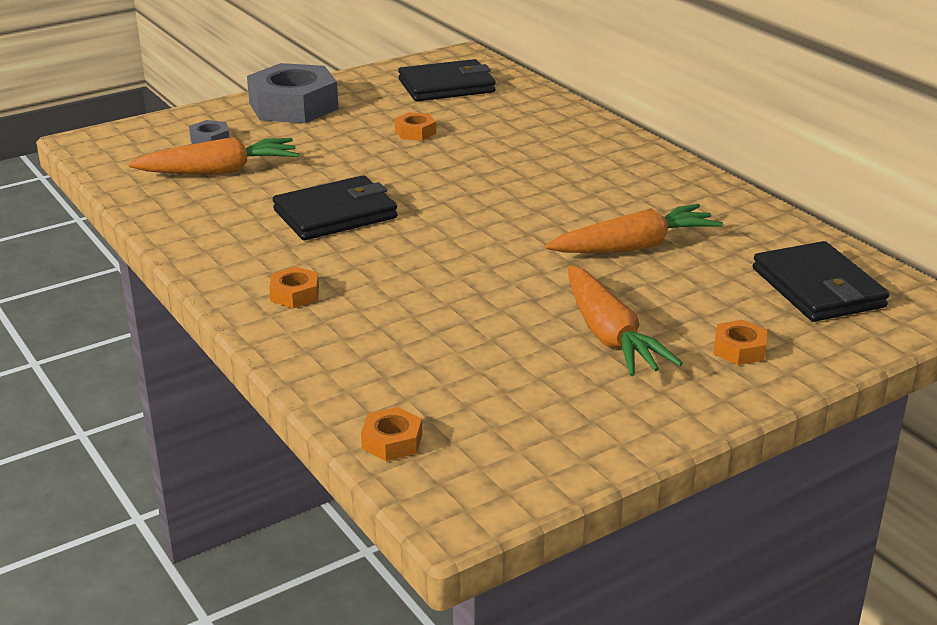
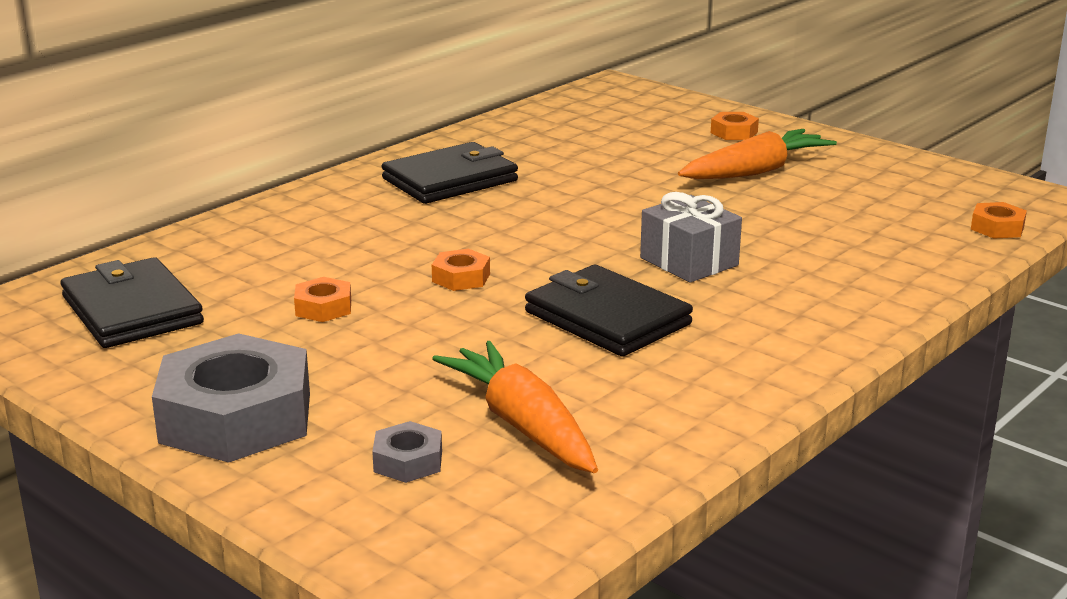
camera: 105 degrees left, 5 degrees down
(295, 294) = (812, 307): orange nut -> orange nut (461, 278)
(411, 260) = (689, 261): none -> grey gift
(634, 246) = (582, 173): orange carrot -> none
(818, 288) = (611, 113): black wallet -> black wallet (450, 180)

